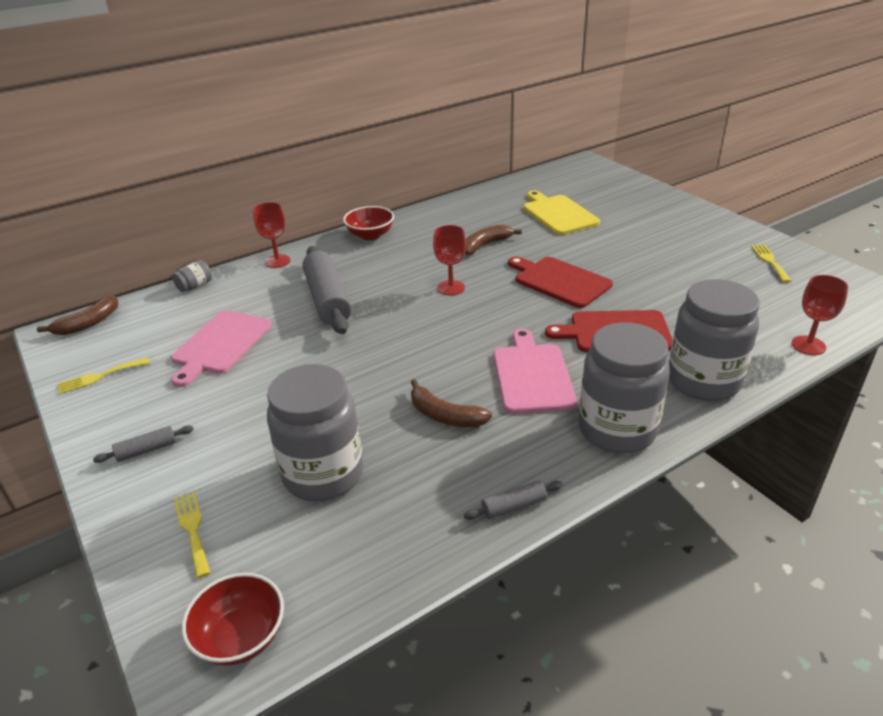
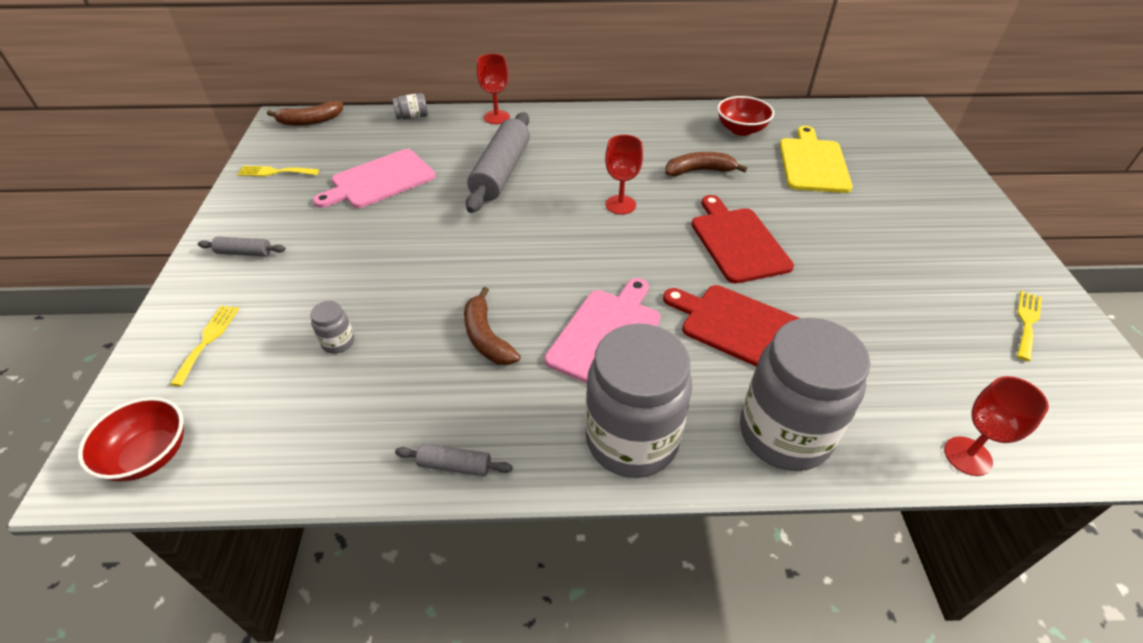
camera: 30 degrees right, 10 degrees up
(323, 474) = (338, 342): grey jar -> grey jar, size x0.40
(370, 235) = (599, 120): red bowl -> red bowl (741, 130)

